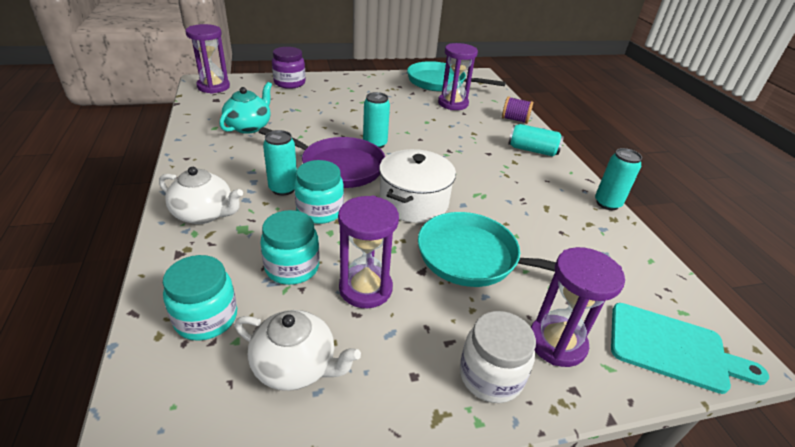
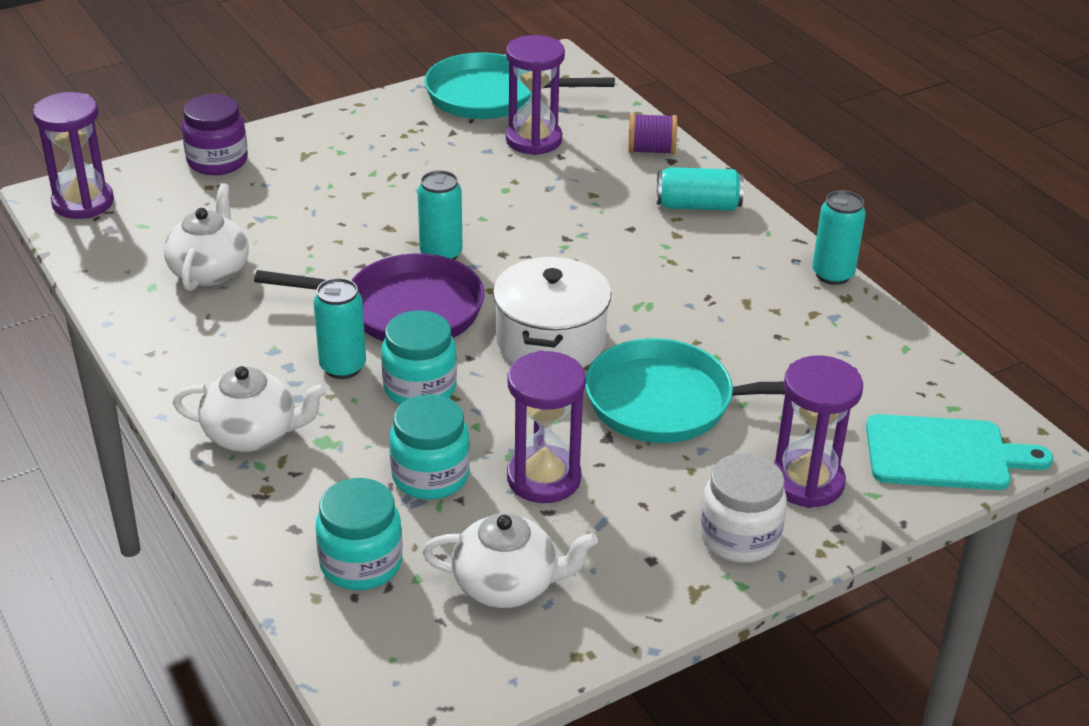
camera: 15 degrees left, 0 degrees up
(249, 126) = (210, 270): turquoise teapot -> white teapot

